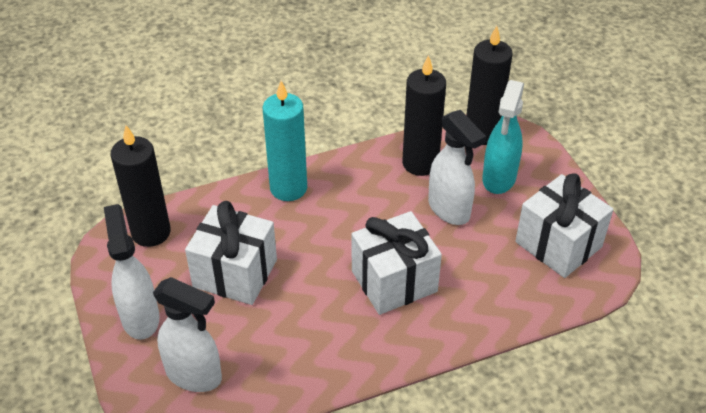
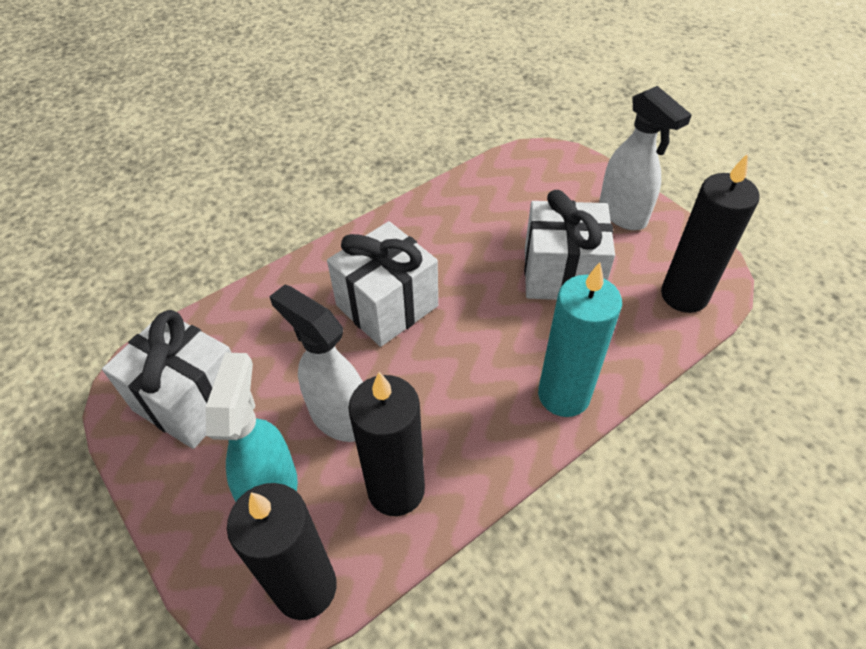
camera: 165 degrees right, 5 degrees up
(194, 375) = (540, 184): white spray bottle -> none

